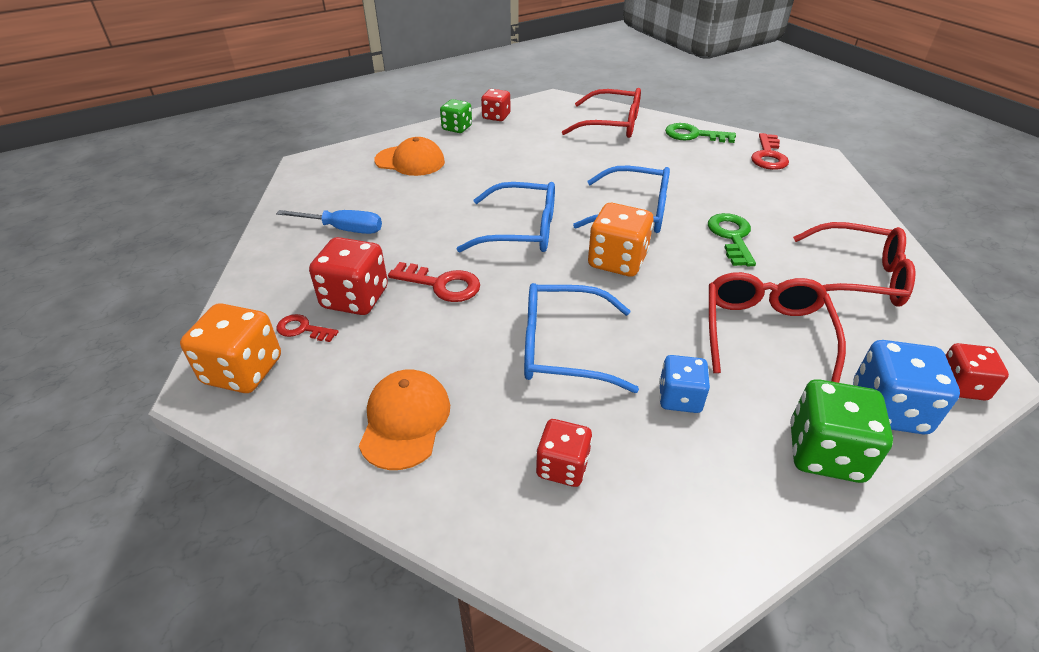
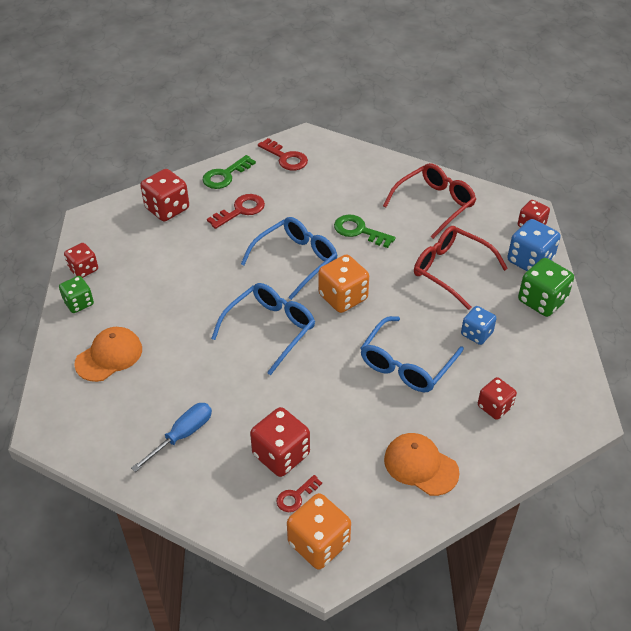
camera: 60 degrees left, 5 degrees up
(442, 284) = (301, 399): red key -> red key (240, 210)
(611, 125) = (167, 209): red glasses -> red dice

